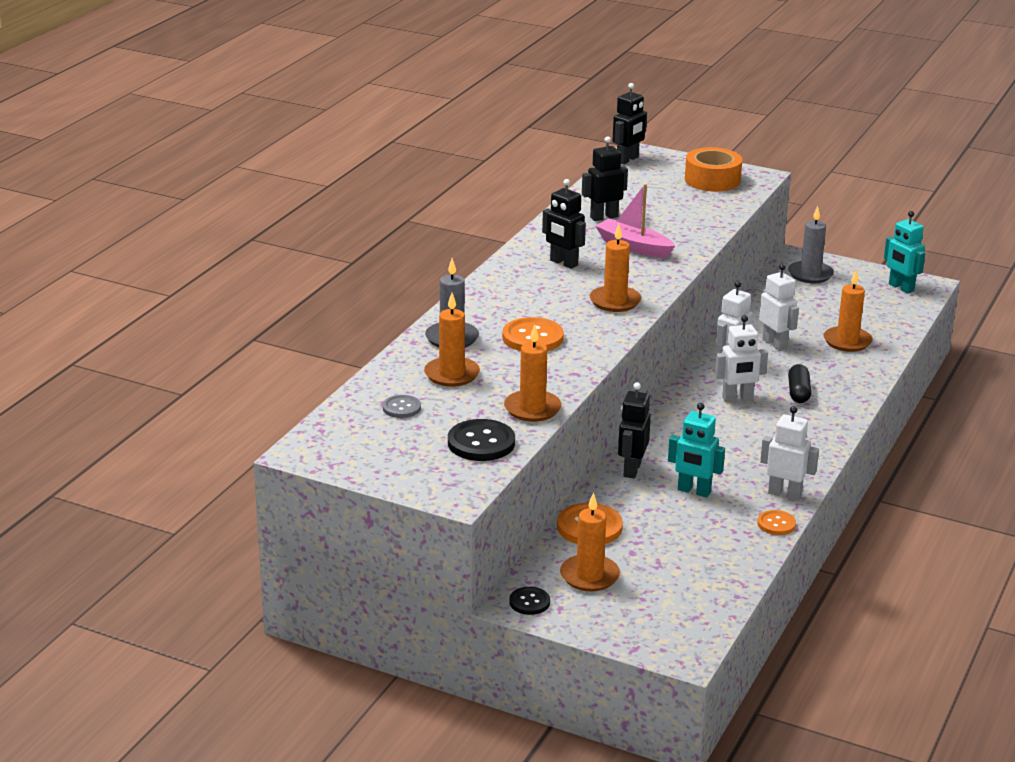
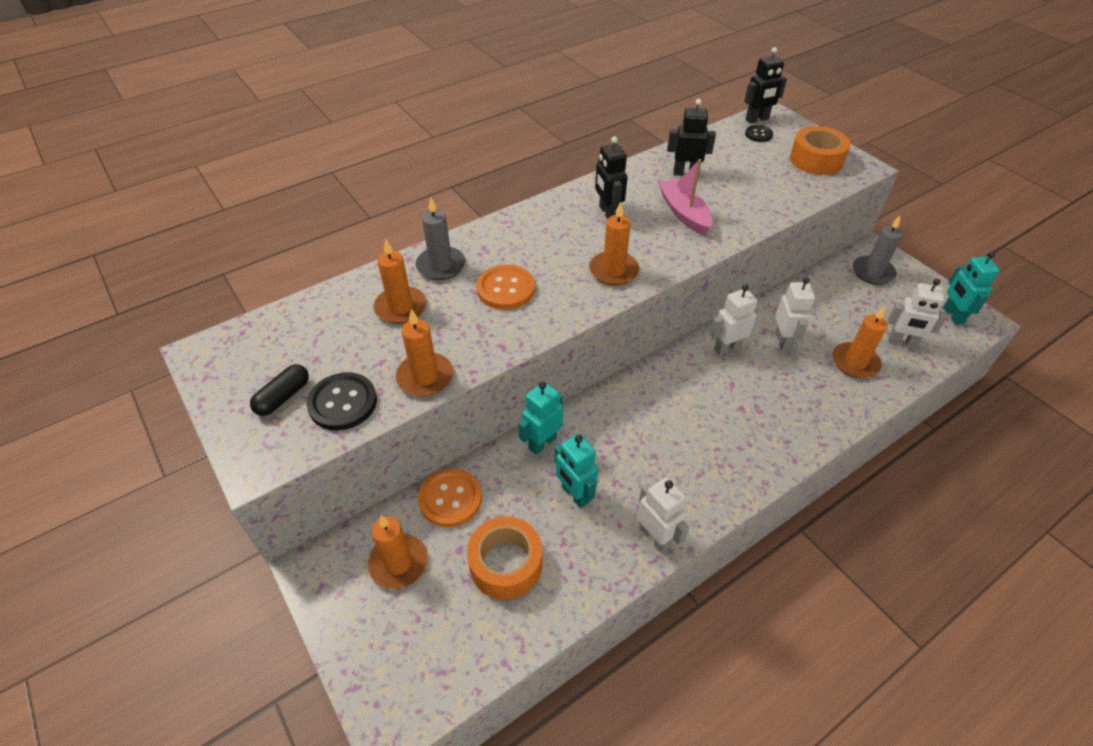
camera: 30 degrees right, 20 degrees up
(401, 408) = (324, 331): grey button -> none
(529, 602) = (322, 572): black button -> black button (758, 134)
(631, 470) = (542, 443): black robot -> turquoise robot
(680, 547) = (506, 564): none -> orange tape
(737, 398) = (701, 394): white robot -> white robot (901, 343)
(776, 524) = (617, 576): orange button -> none
(798, 392) = (764, 408): black capsule -> black capsule (283, 397)

